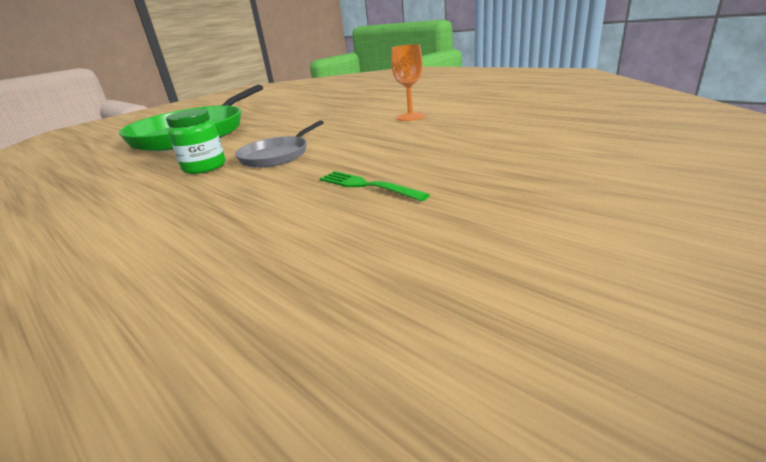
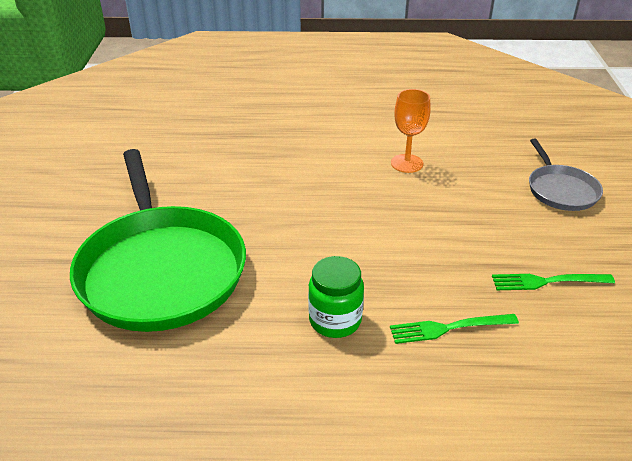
camera: 45 degrees left, 10 degrees up
(245, 187) = (448, 328): none -> green fork
(277, 155) = (382, 271): grey pan -> grey pan (561, 190)

